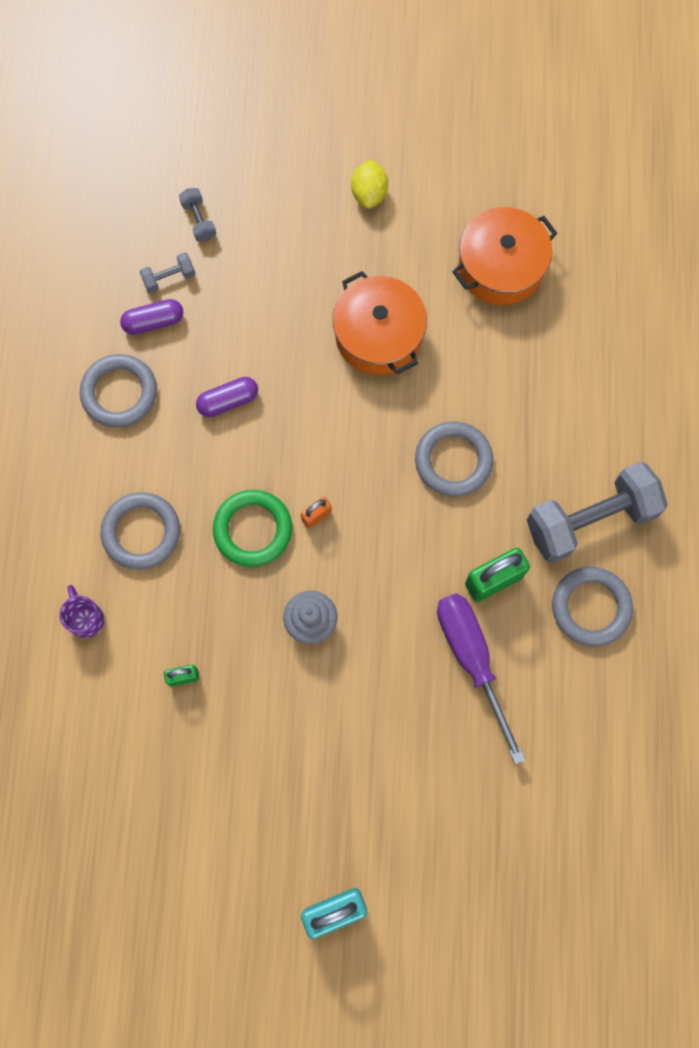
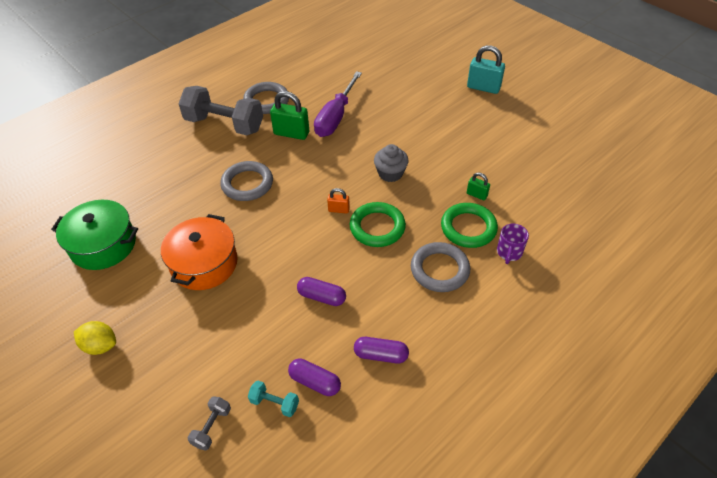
camera: 135 degrees left, 25 degrees down
(119, 393) = (381, 355): grey ring -> purple capsule
(155, 616) = (468, 228): none -> green ring
(169, 278) = (274, 403): grey dumbbell -> turquoise dumbbell
(369, 193) = (100, 345): yellow lemon -> yellow lemon turned 60 degrees clockwise
(500, 267) = (103, 245): orange pot -> green pot

